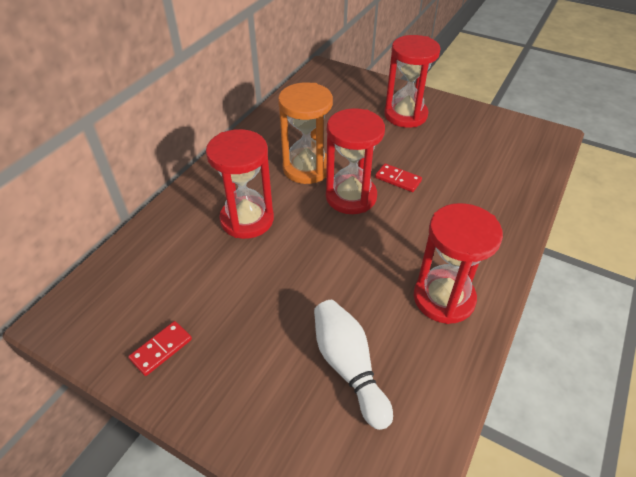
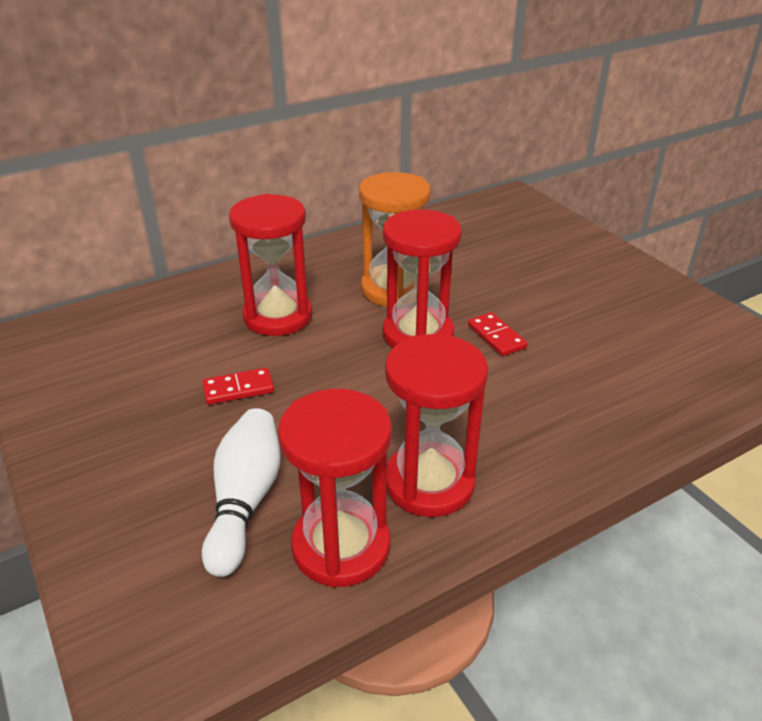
camera: 30 degrees right, 10 degrees down
(161, 349) = (81, 400): red domino -> red domino (238, 389)
(405, 115) = (576, 272): red hourglass -> red hourglass (341, 546)

